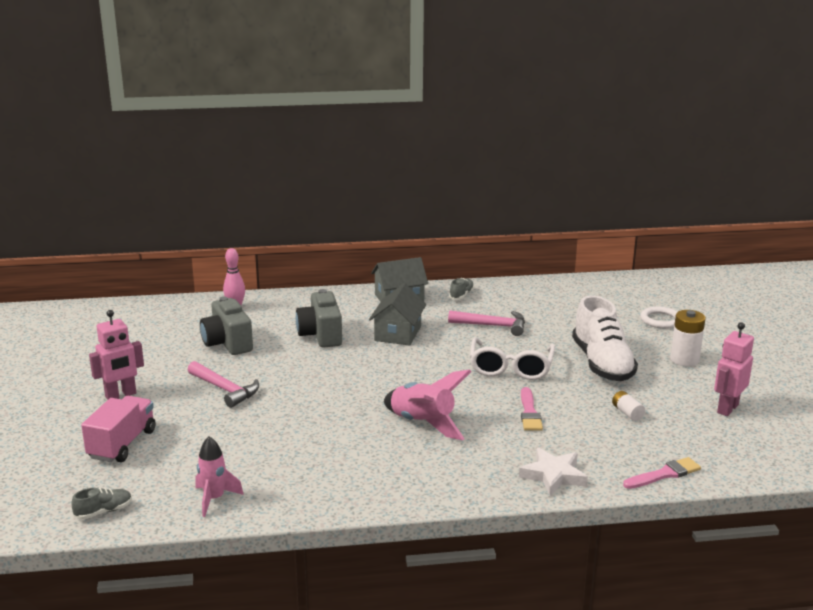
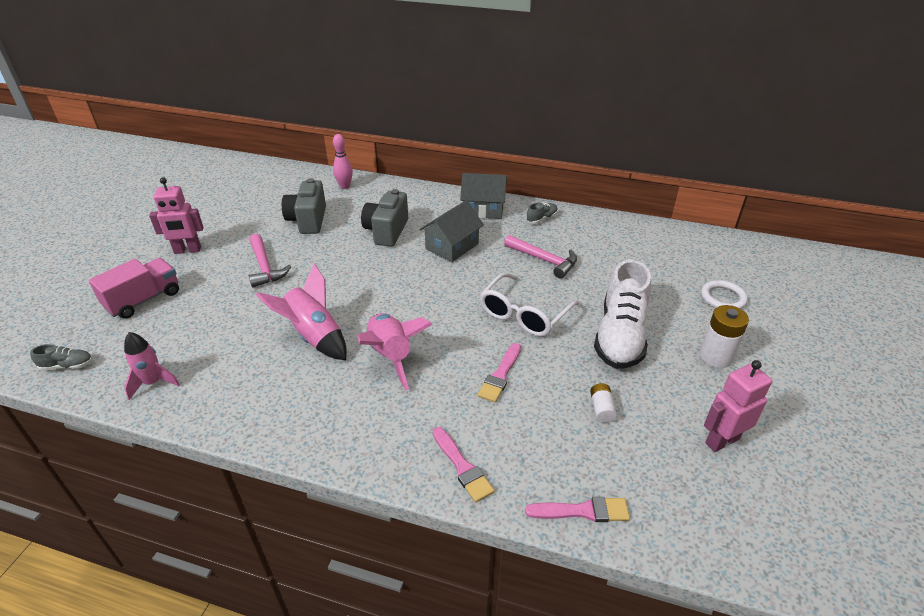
camera: 25 degrees right, 15 degrees up
(336, 428) = (314, 336): none -> pink rocket
(553, 475) = (462, 467): white star -> pink brush

